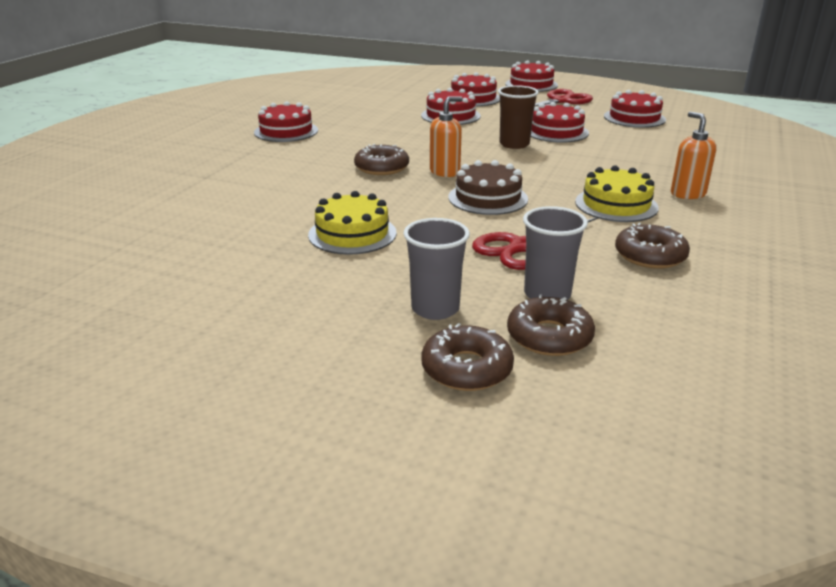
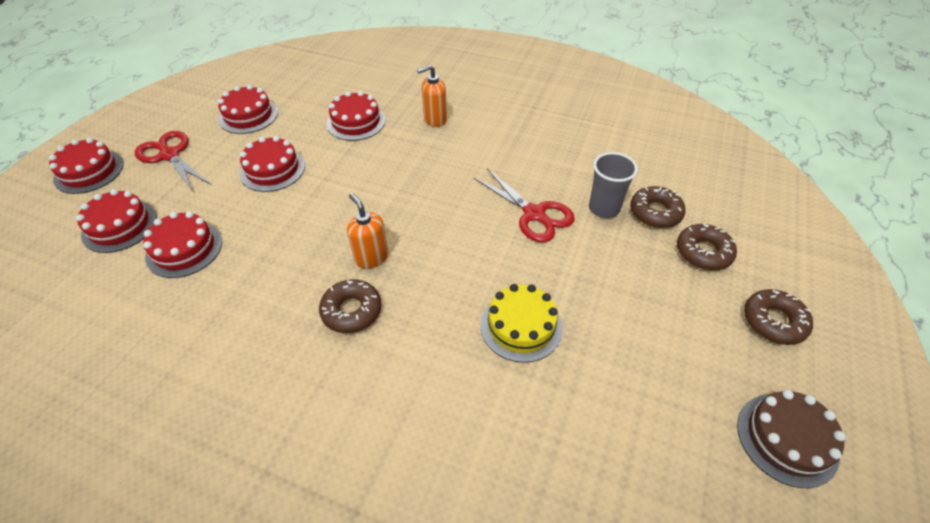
camera: 90 degrees left, 20 degrees up
(286, 131) = (183, 435): red cake -> red cake (356, 122)
(435, 309) = (637, 267): grey cup -> none
(488, 198) = (439, 229): brown cake -> brown cake (787, 439)
(514, 144) = (302, 202): brown cup -> none
(616, 205) = (455, 157): yellow cake -> none
(650, 255) = (539, 154): brown donut -> brown donut (773, 321)

